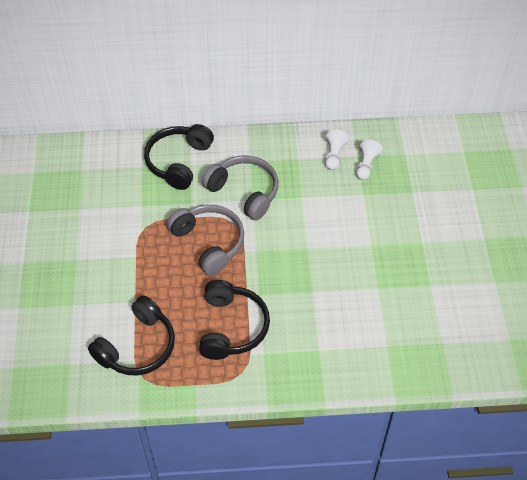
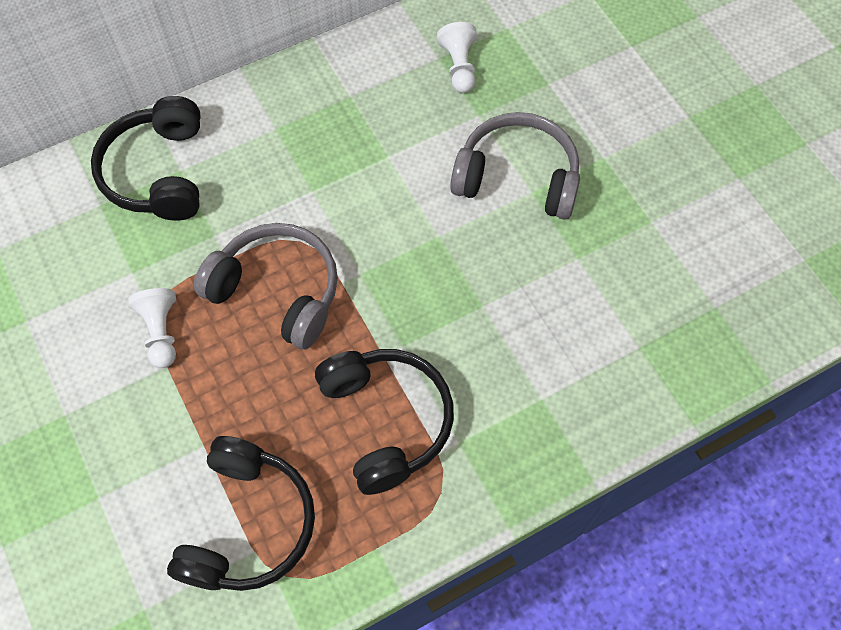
camera: 25 degrees left, 10 degrees up
(244, 192) = (292, 183): grey headphones -> grey headphones (517, 177)
(334, 155) = (402, 69): white pawn -> white pawn (161, 332)

